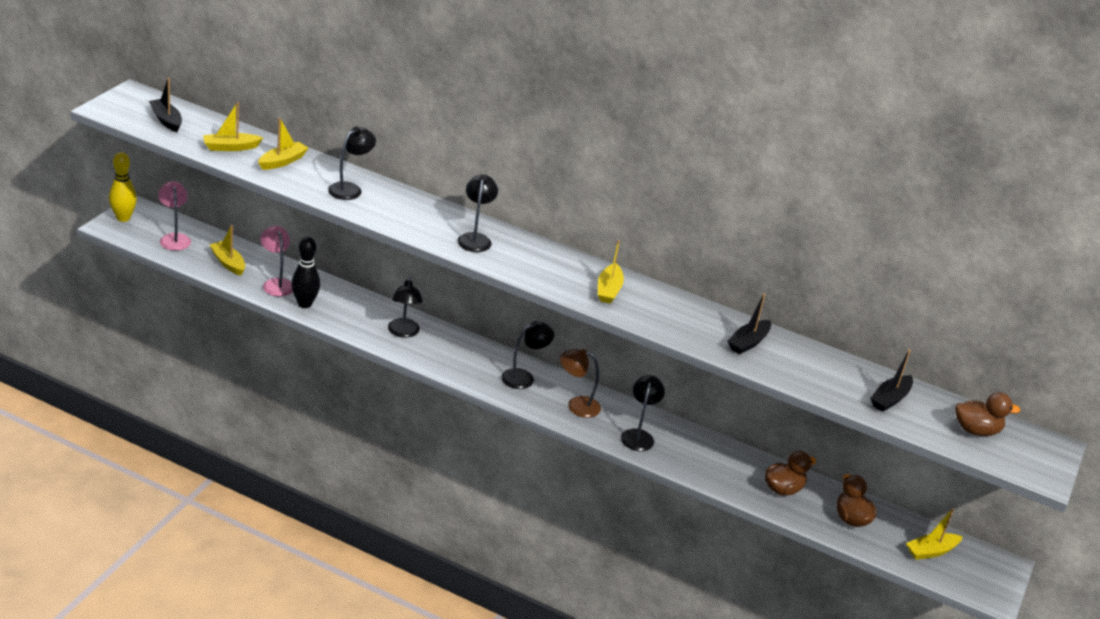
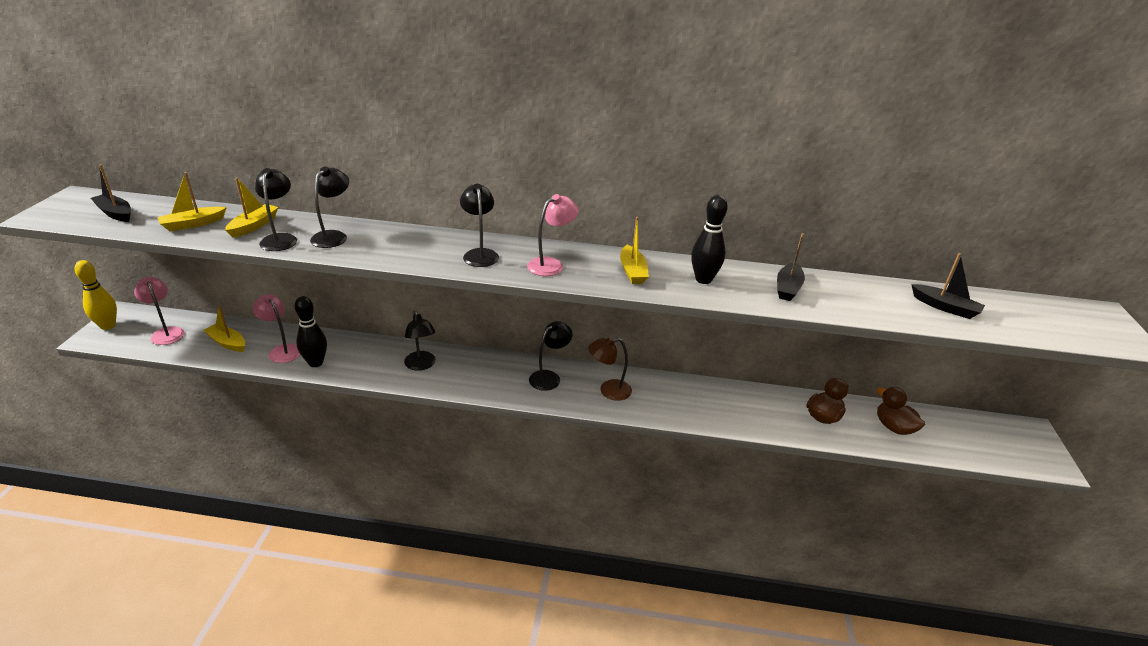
camera: 15 degrees left, 0 degrees up
(536, 264) = (551, 264): none -> pink lamp
(638, 435) = (676, 403): black lamp -> black lamp (280, 239)
(671, 314) = (703, 279): none -> black bowling pin
(890, 399) = (945, 307): black boat -> black boat turned 75 degrees counterclockwise
(931, 551) = (974, 437): yellow boat -> none
(976, 430) = (1036, 316): brown duck -> none

